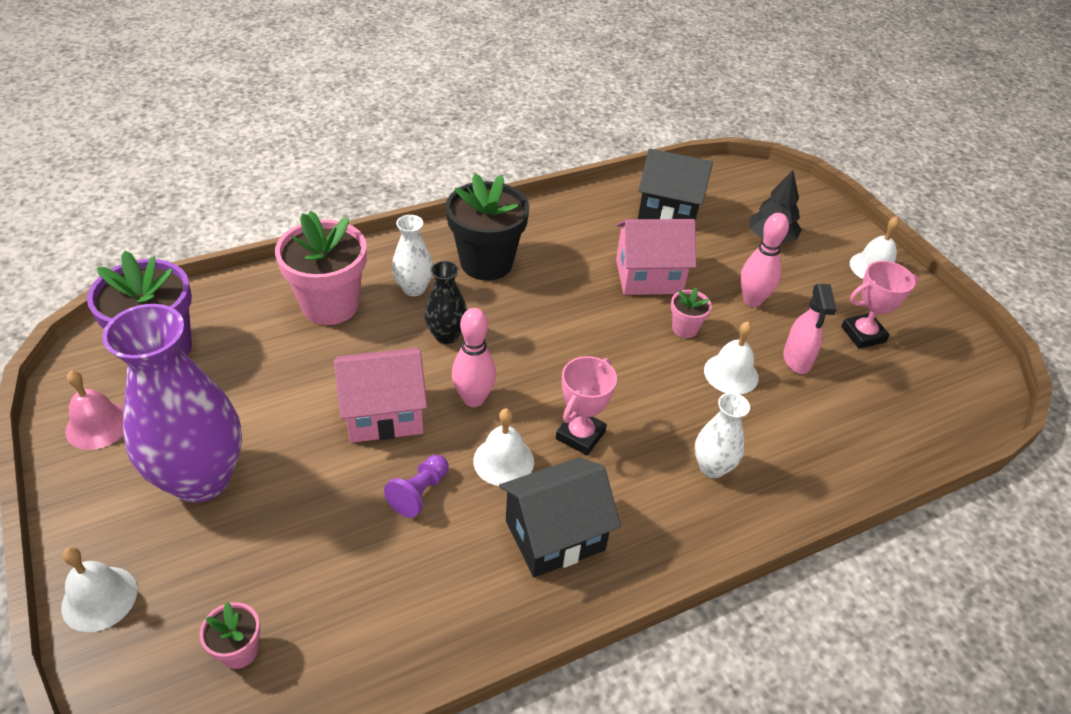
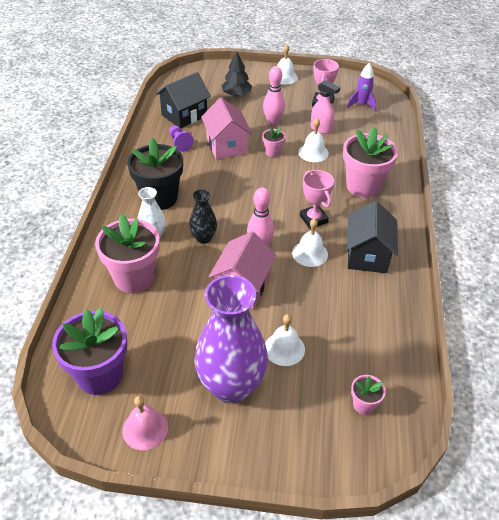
camera: 55 degrees left, 0 degrees up
(99, 598) = (290, 462): white bell -> white bell (284, 348)
(419, 493) = (308, 294): purple pawn -> purple pawn (180, 143)
(649, 276) = (226, 146): pink house -> pink house turned 45 degrees counterclockwise
(712, 467) = (363, 186): white vase -> pink flower pot
(918, 385) = (362, 105): none -> purple rocket

